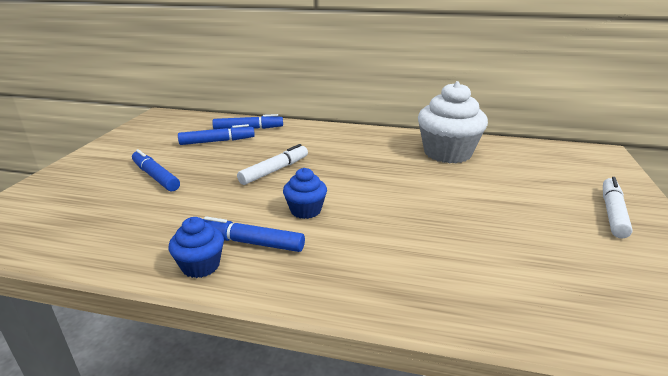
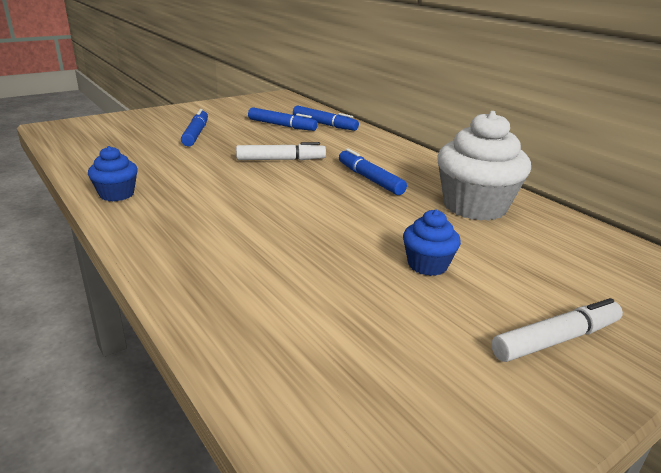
camera: 40 degrees right, 0 degrees up
(251, 242) = (169, 196): blue marker -> blue marker (370, 179)
(305, 210) = (245, 194): blue cupcake -> blue cupcake (427, 265)

